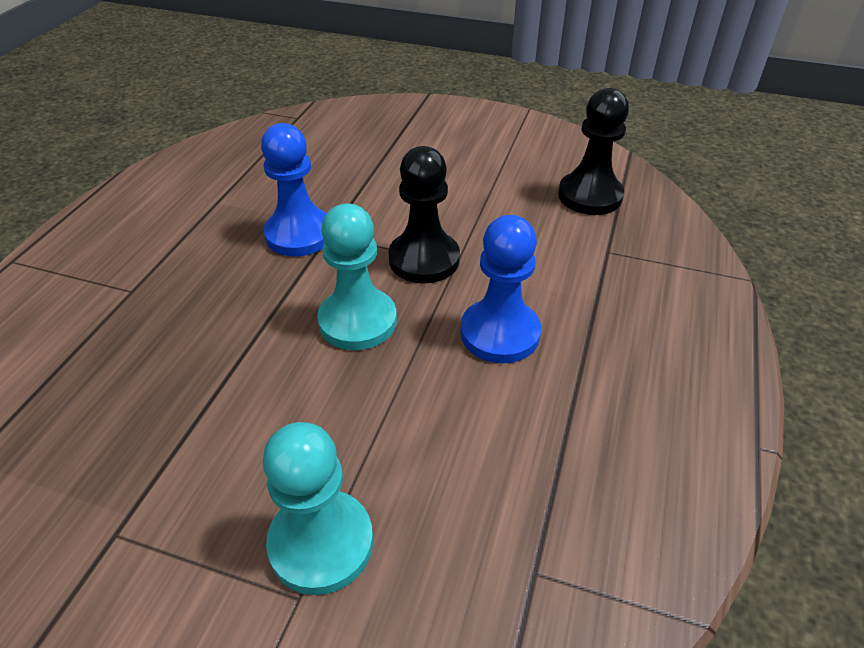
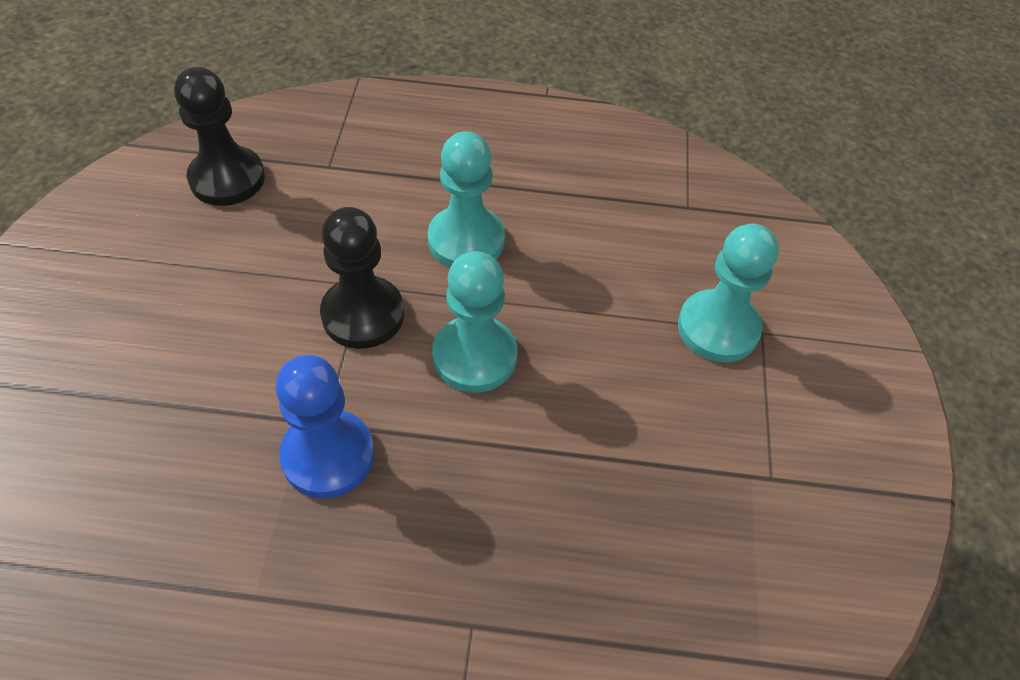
camera: 105 degrees left, 10 degrees up
(500, 333) = (466, 240): blue pawn -> turquoise pawn

